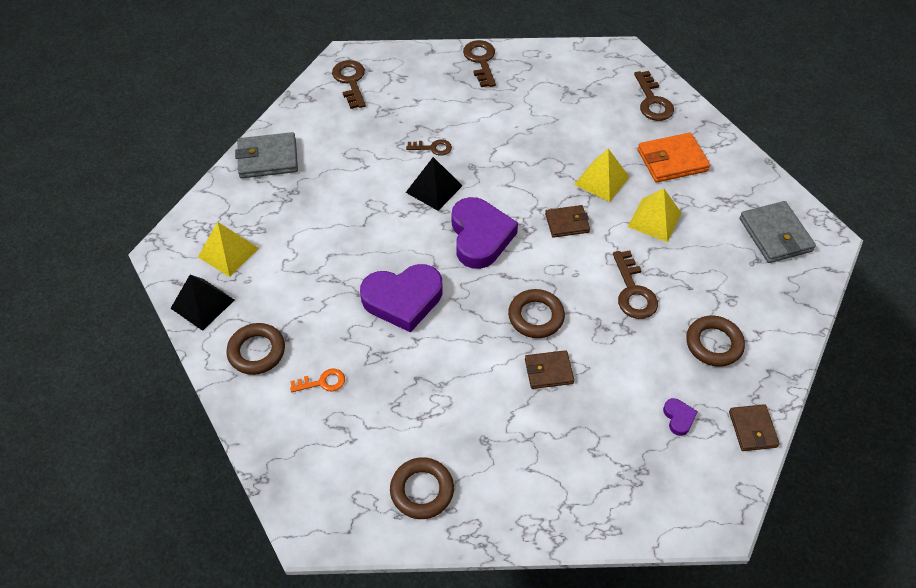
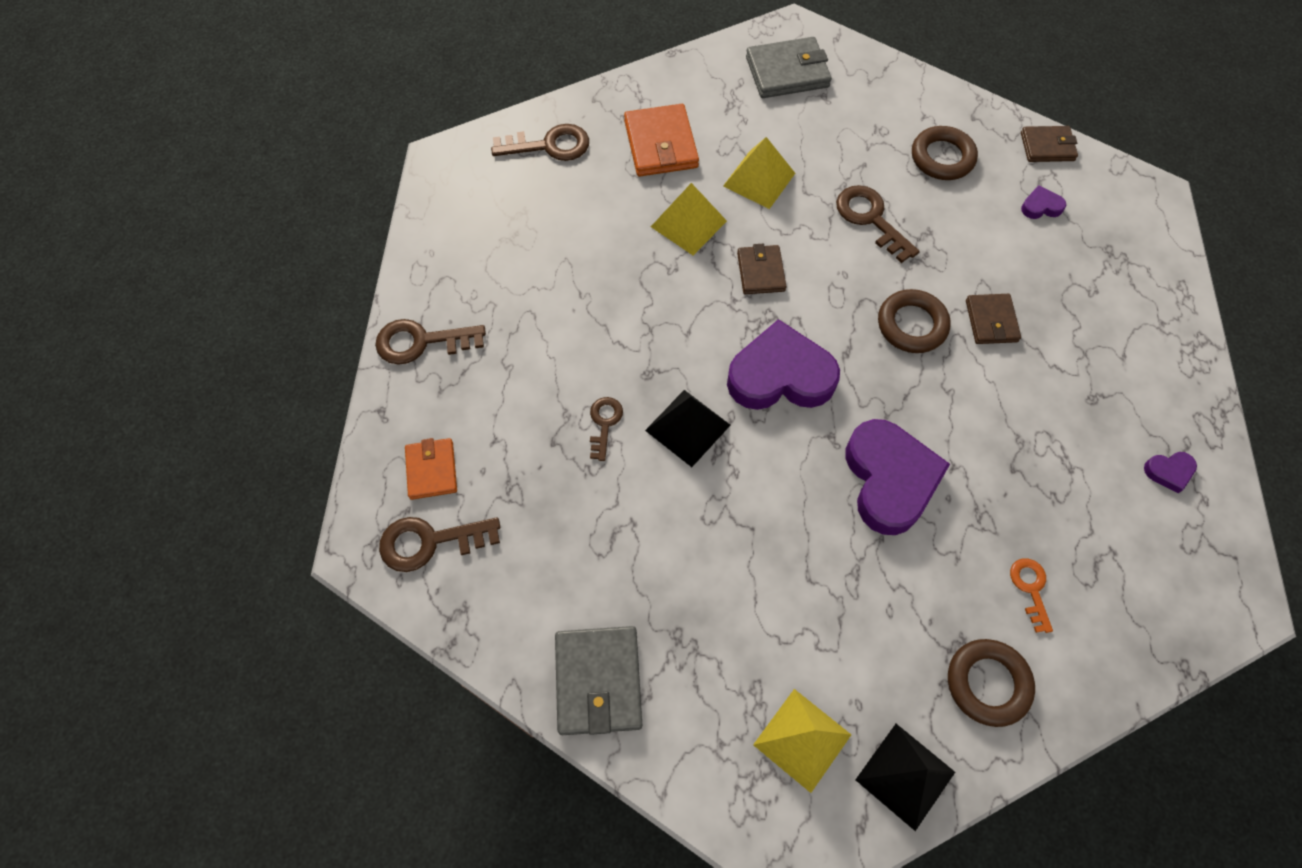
camera: 85 degrees left, 10 degrees up
(395, 76) = (432, 470): none -> orange wallet
(422, 490) = (1169, 472): brown ring -> purple heart
(633, 291) = (871, 219): brown key -> brown key turned 120 degrees counterclockwise

